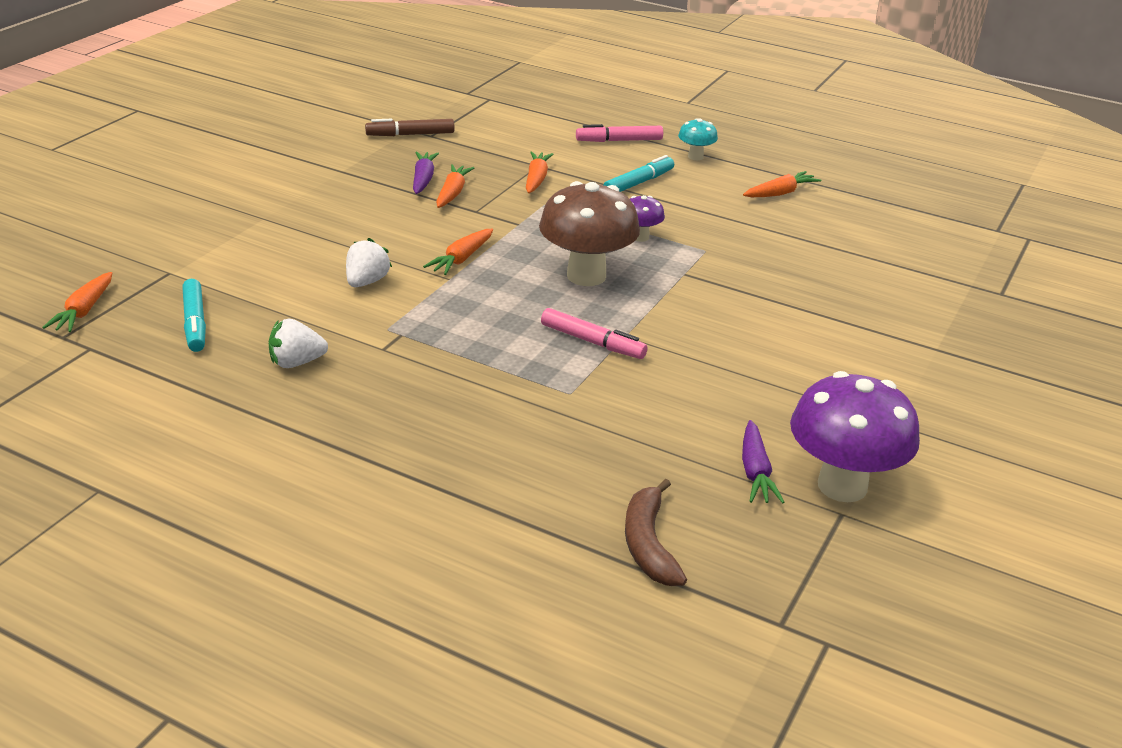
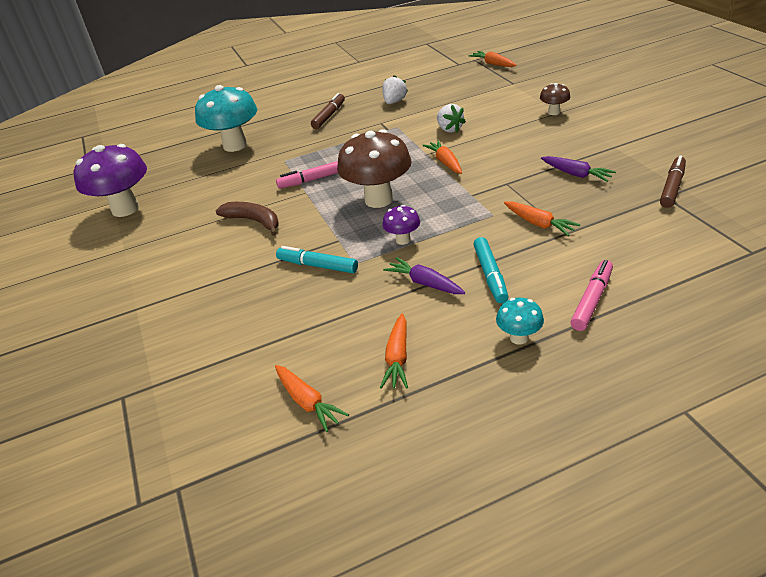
camera: 135 degrees right, 5 degrees up
(195, 323) = (455, 85): turquoise marker -> turquoise marker (317, 265)
(266, 220) = (554, 112): none -> brown mushroom
(392, 414) = (329, 116): none -> brown marker
(452, 193) = (543, 181): orange carrot -> orange carrot (308, 402)
(574, 475) = (235, 145): none -> turquoise mushroom
(648, 544) = (179, 149): brown banana -> brown banana (254, 221)
(755, 472) = (168, 189): purple carrot -> purple carrot (425, 283)

